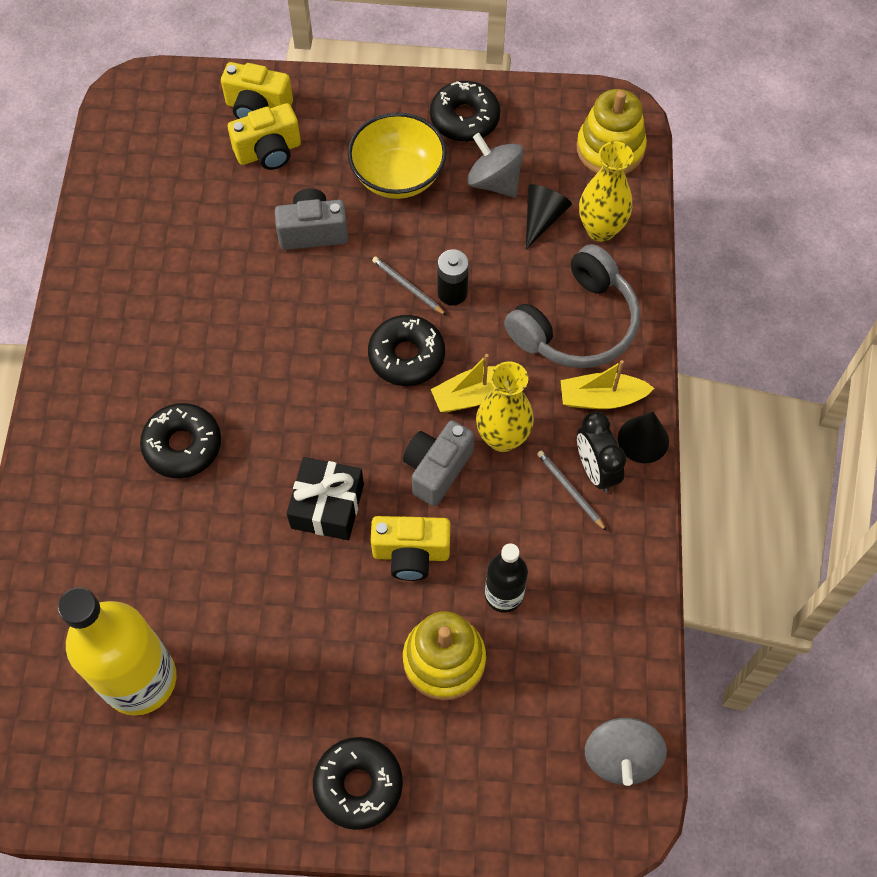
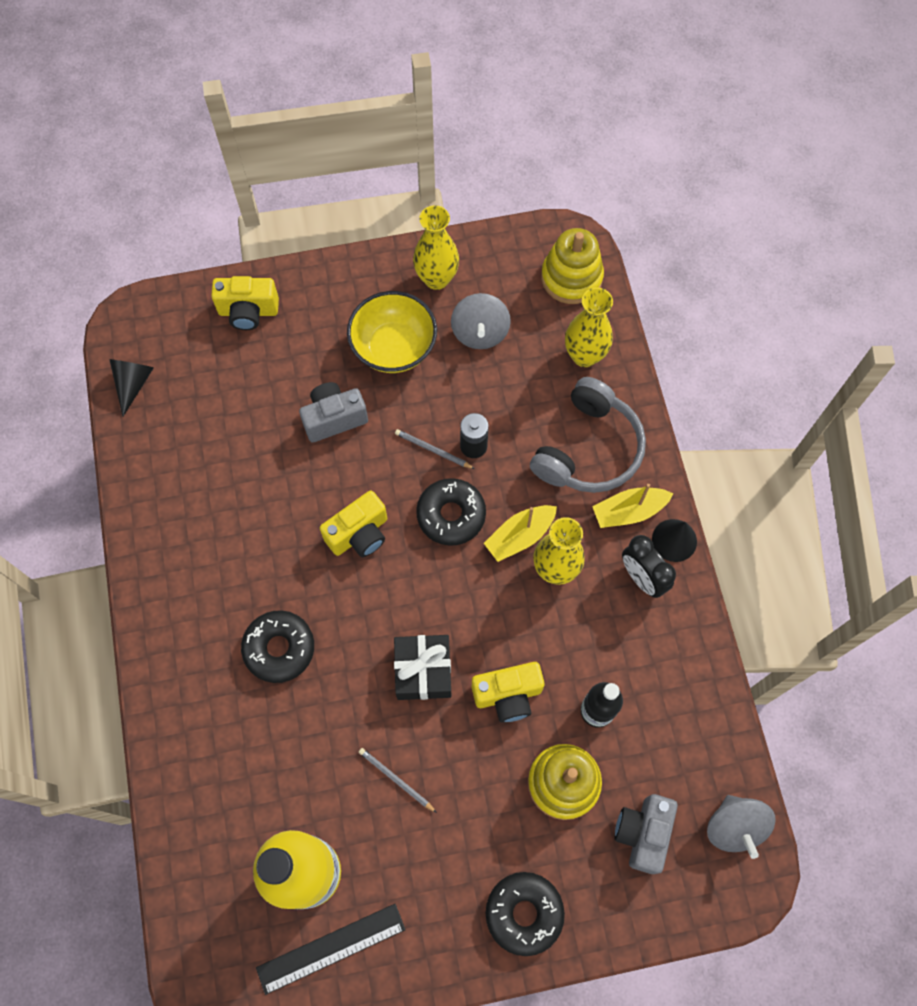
camera: 15 degrees left, 5 degrees up
(139, 763) = (331, 948): none -> black ruler
(269, 152) = (271, 351): yellow camera -> yellow camera (359, 534)
(437, 469) = (507, 612): grey camera -> grey camera (642, 833)
(464, 119) = (436, 279): black donut -> yellow vase
(494, 182) = (480, 332): grey spinning top -> grey spinning top turned 120 degrees counterclockwise
(542, 218) = (531, 357): black cone -> black cone (133, 384)
(570, 490) = (626, 602): grey pencil -> grey pencil (396, 779)

